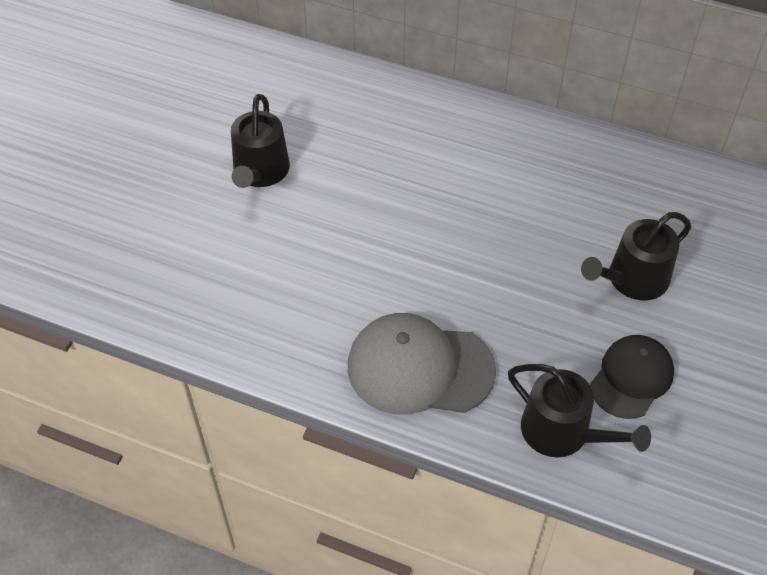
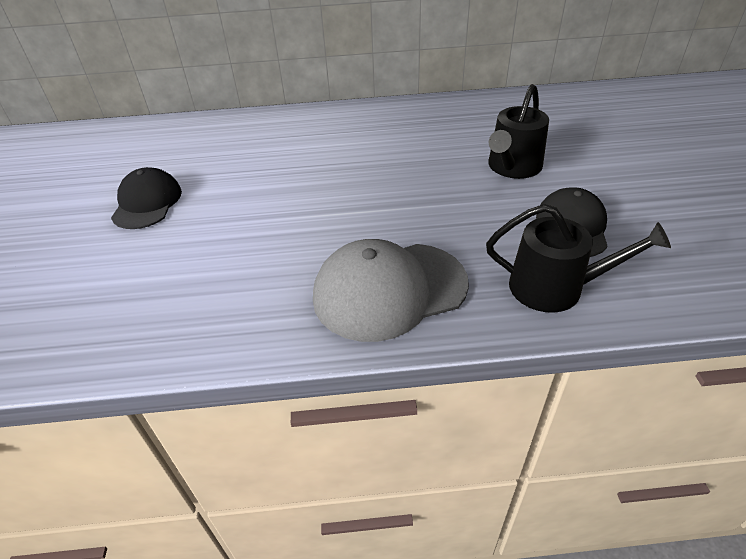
camera: 25 degrees left, 10 degrees down
(260, 172) = (147, 203): black watering can -> black cap

